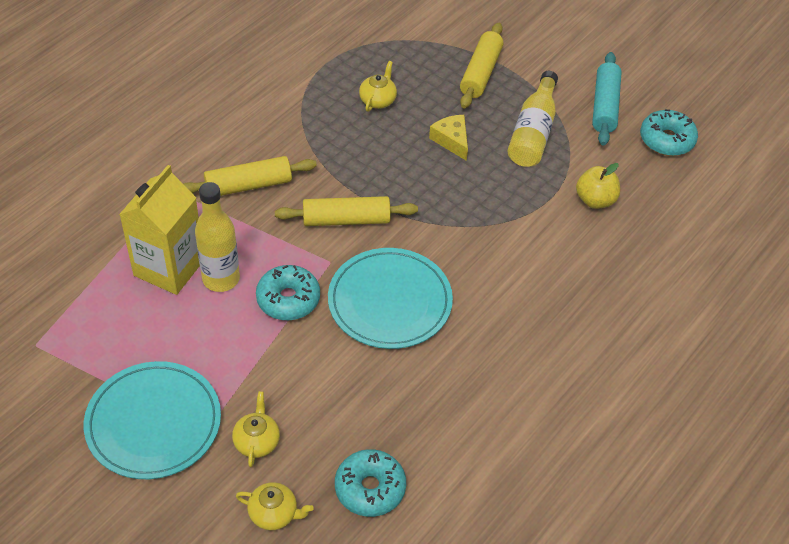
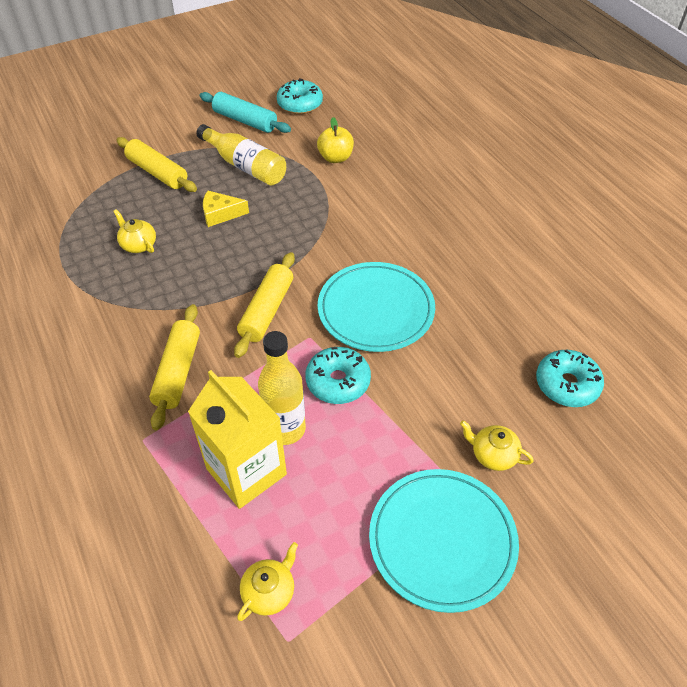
camera: 65 degrees left, 0 degrees up
(274, 514) = (576, 464): yellow teapot -> yellow teapot (269, 591)

